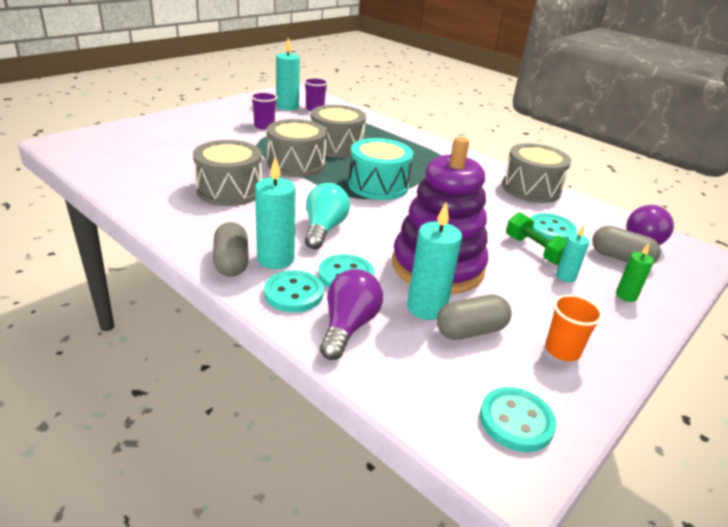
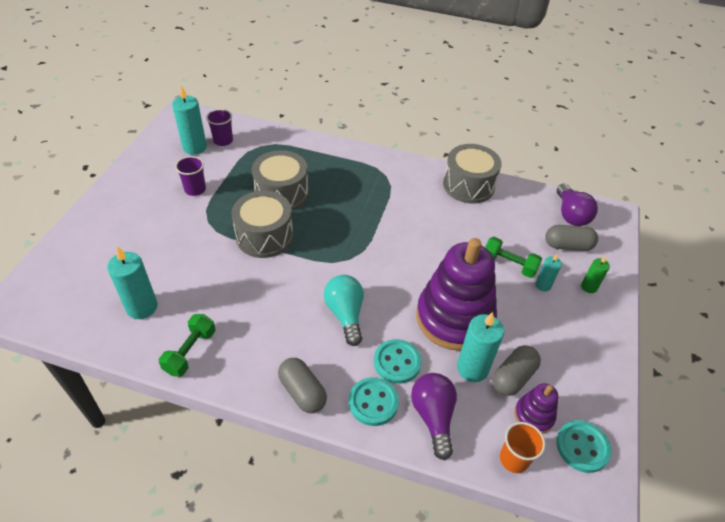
camera: 25 degrees left, 15 degrees up
(161, 206) = (190, 352): none -> green dumbbell
(229, 190) = (233, 301): grey drum -> none
(275, 259) = (333, 370): turquoise candle -> turquoise candle (142, 307)
(378, 185) = (351, 235): turquoise drum -> none
(471, 370) = (534, 415): none -> purple stacking toy
(551, 230) = (508, 233): turquoise button -> none
(562, 350) = (577, 365): orange cup -> orange cup (514, 459)

